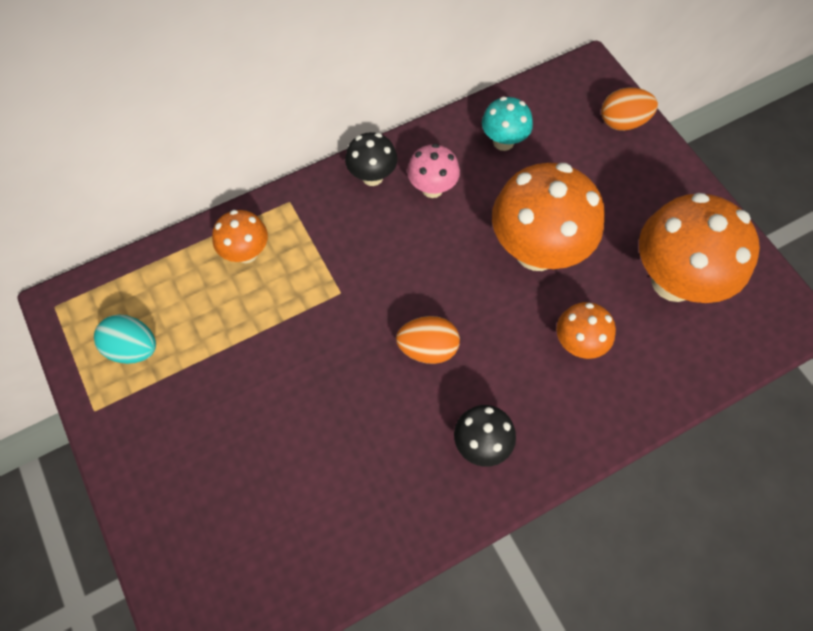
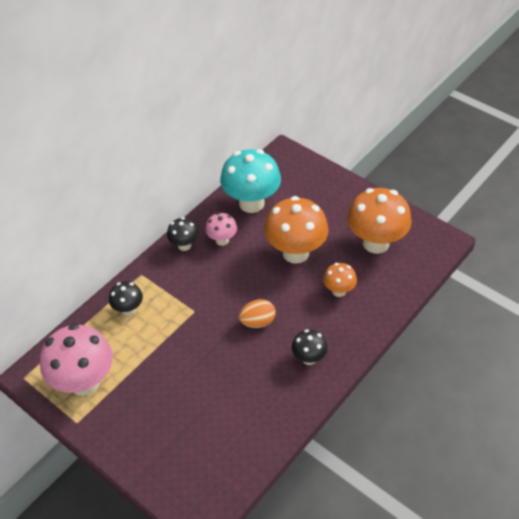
camera: 20 degrees left, 15 degrees down
(133, 348) = (84, 382): turquoise egg -> pink mushroom
(246, 253) = (128, 309): orange mushroom -> black mushroom
(503, 142) = (251, 203): turquoise mushroom -> turquoise mushroom, size x1.95
(623, 122) = (313, 172): orange egg -> none

